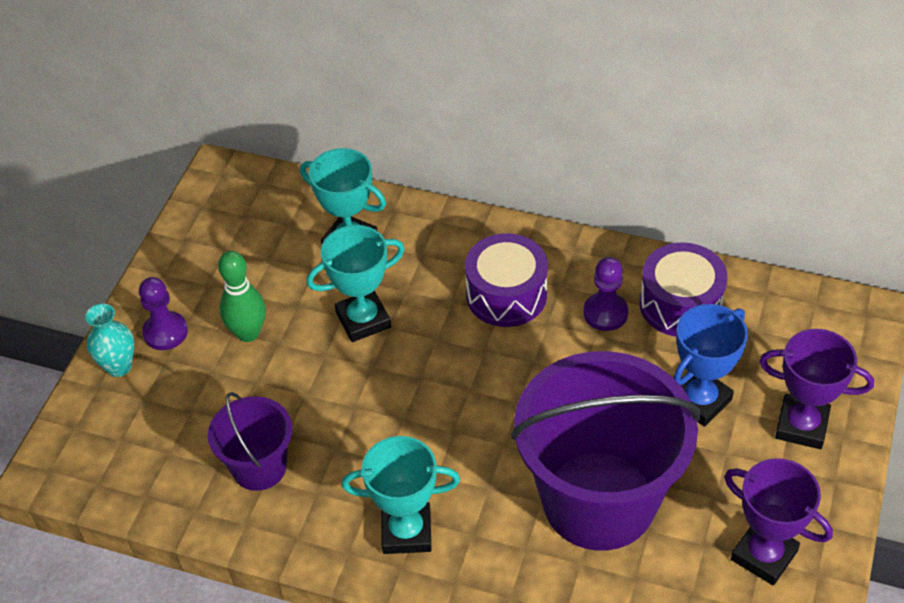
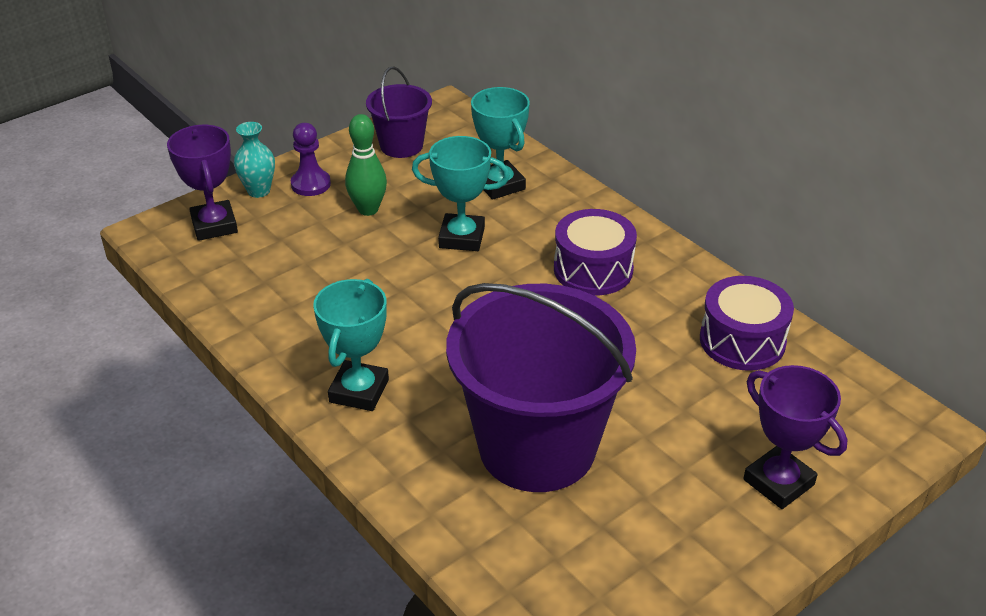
camera: 30 degrees right, 10 degrees down
(259, 467) = (292, 296): purple bucket -> purple bucket (401, 145)
(406, 532) = (359, 391): turquoise trophy -> turquoise trophy turned 75 degrees clockwise
(605, 313) = (667, 318): purple pawn -> none
(700, 400) = (696, 418): blue trophy -> none
(764, 555) = (650, 564): purple trophy -> purple trophy (214, 225)

